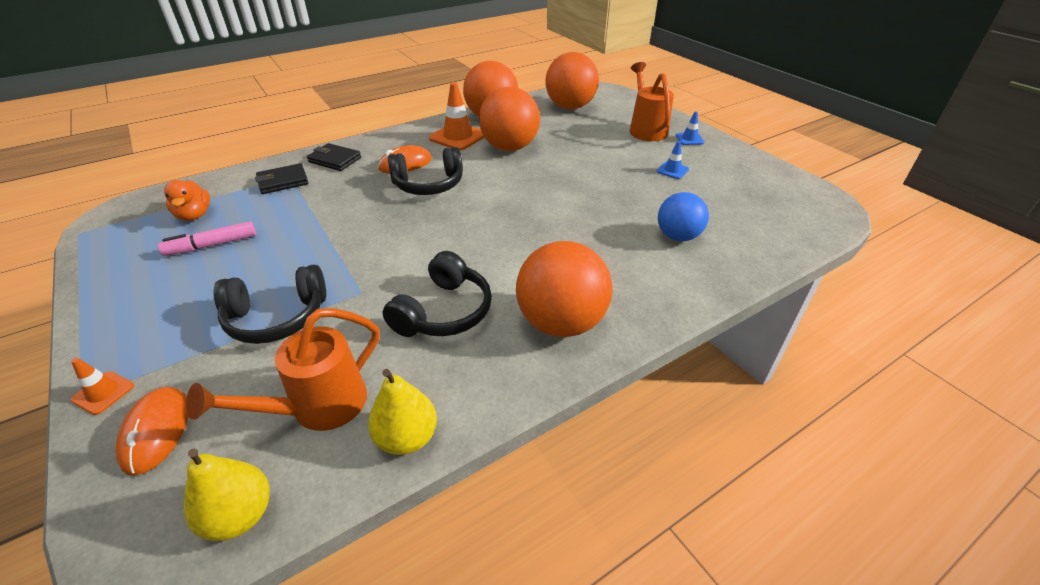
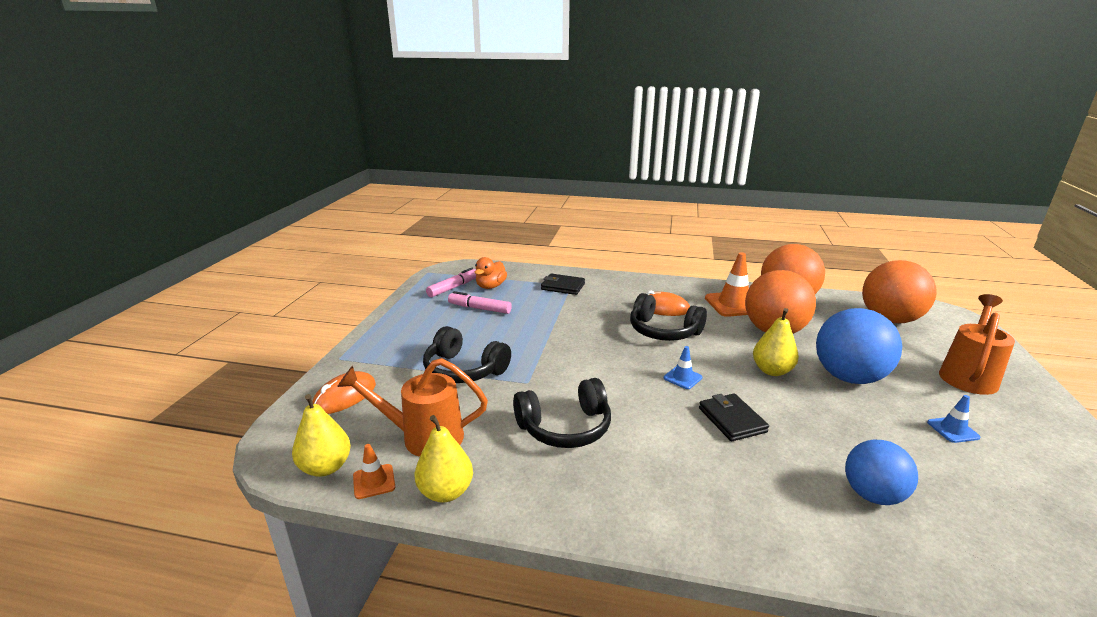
camera: 45 degrees right, 15 degrees down
(103, 393) = (348, 362): orange traffic cone -> orange traffic cone (374, 481)
(144, 237) = (453, 288): none -> pink marker
(335, 160) = (613, 285): black wallet -> black wallet (732, 420)
(540, 180) = (772, 371): none -> yellow pear
(561, 322) = (646, 493): orange ball -> none
(589, 162) = (848, 377): none -> blue ball
(689, 139) = (1025, 409): blue traffic cone -> blue traffic cone (682, 378)

